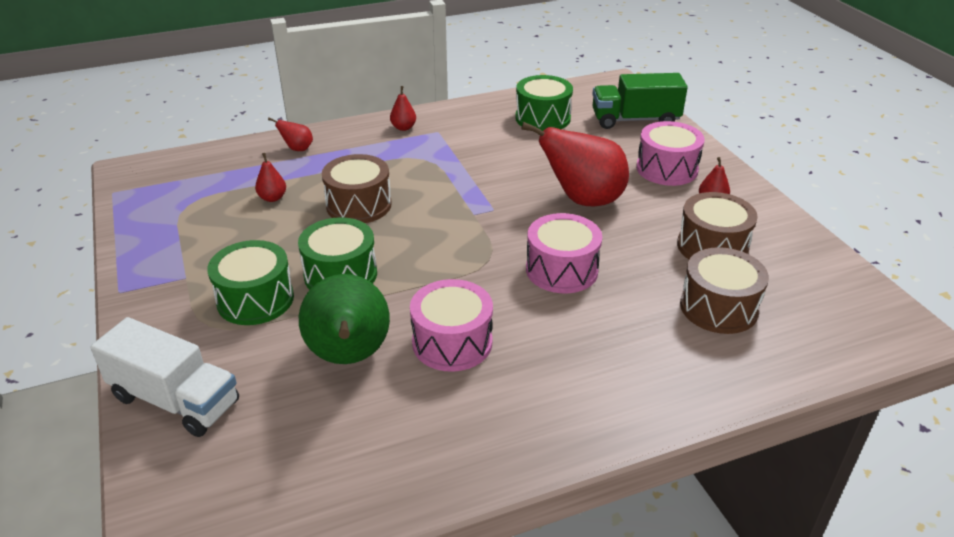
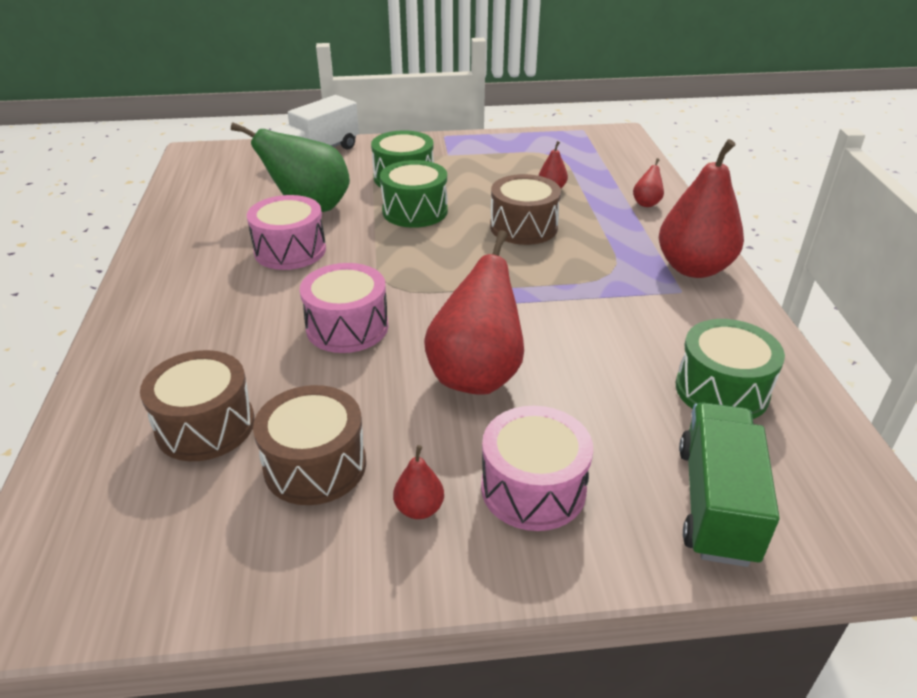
camera: 105 degrees right, 0 degrees up
(403, 128) = (693, 268): red pear -> red pear, size x2.32

